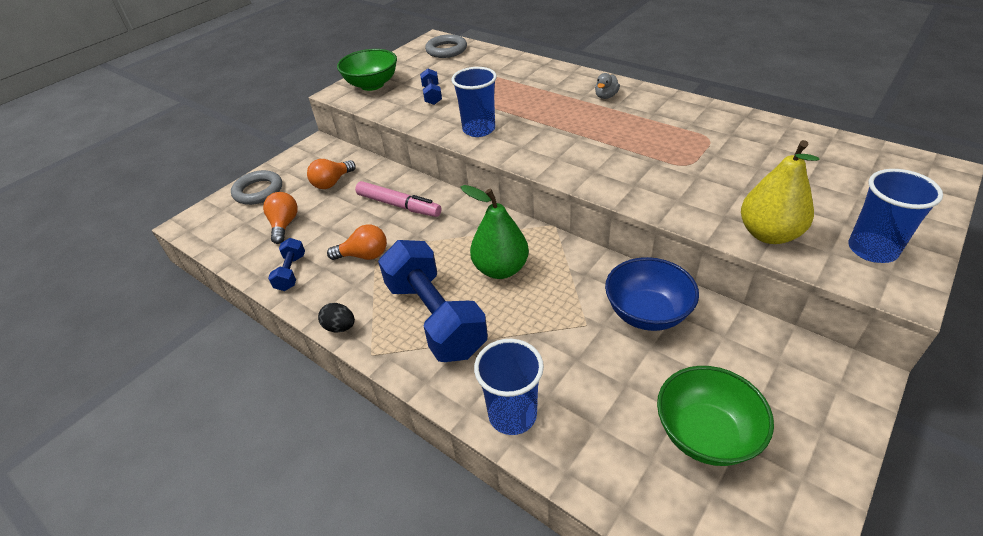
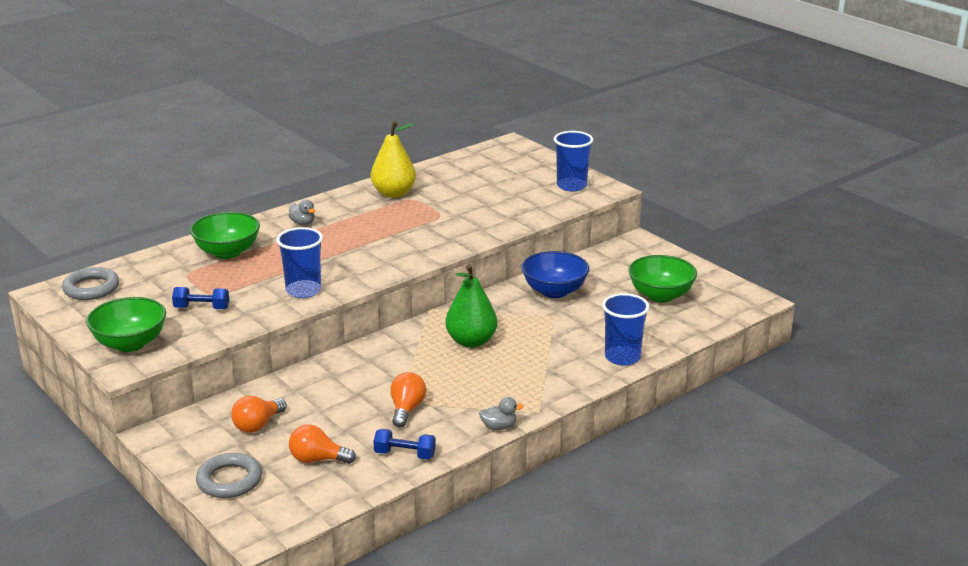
camera: 80 degrees left, 15 degrees down
(332, 182) = (257, 425): orange light bulb -> orange light bulb turned 75 degrees clockwise
(340, 327) = (499, 427): black egg -> grey duck
(398, 205) = (338, 384): pink marker -> none
(435, 317) = (512, 378): blue dumbbell -> none
(529, 80) = (227, 252): none -> green bowl
(768, 234) = (539, 209): yellow pear -> yellow pear (394, 193)

